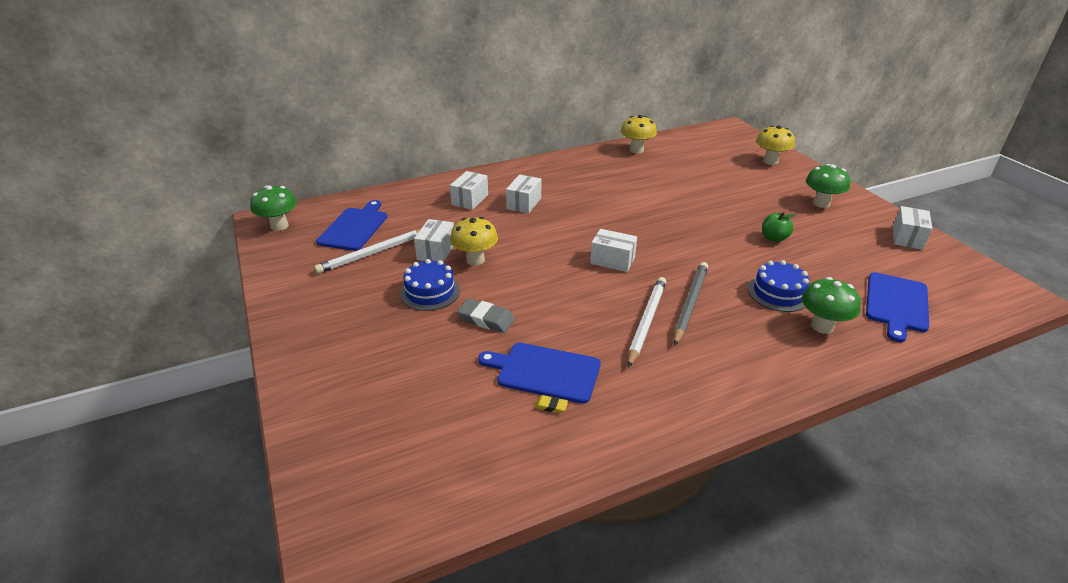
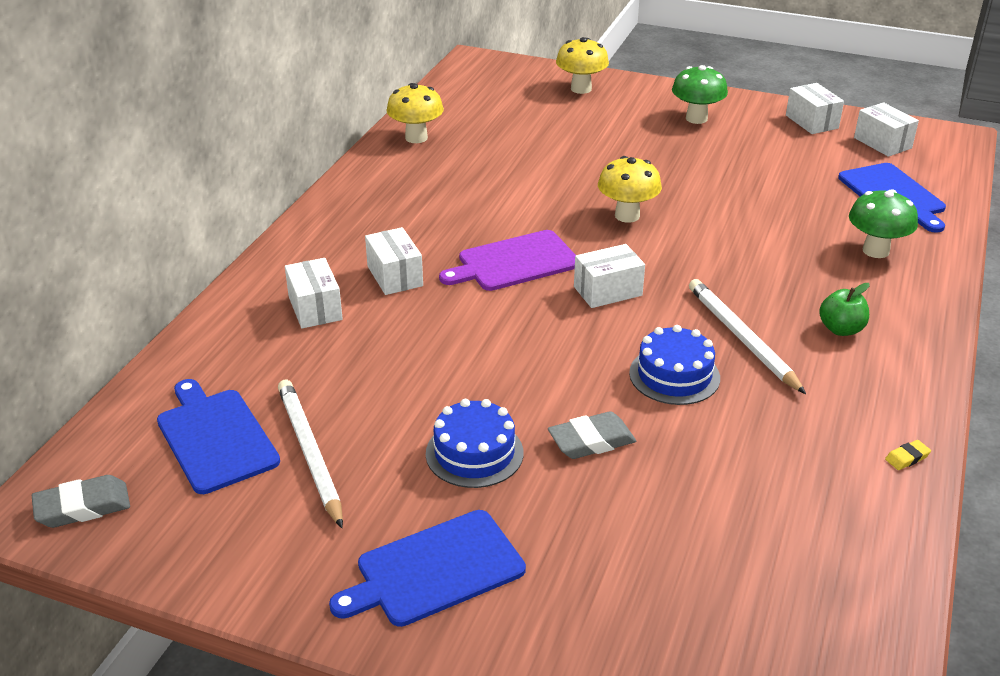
camera: 45 degrees left, 0 degrees up
(279, 226) = (83, 507): green mushroom -> grey eraser
(373, 253) = (310, 453): white pencil -> white pencil turned 150 degrees clockwise
(436, 251) = (391, 400): white box -> white box (882, 143)
(475, 260) = (459, 381): yellow mushroom -> yellow mushroom (627, 216)
(544, 372) = (739, 454): blue cutting board -> blue cutting board (435, 570)
(551, 406) = (799, 482): yellow eraser -> yellow eraser (907, 458)
(588, 224) = (514, 262): none -> purple cutting board
(690, 304) = (749, 295): grey pencil -> none
(774, 238) = (713, 180): green apple -> green apple (841, 329)
(778, 293) = (799, 238): blue cake -> blue cake (674, 375)

